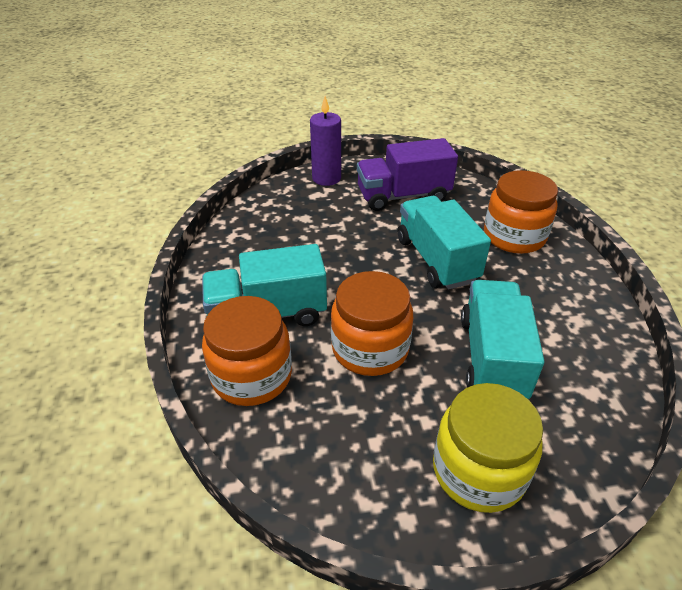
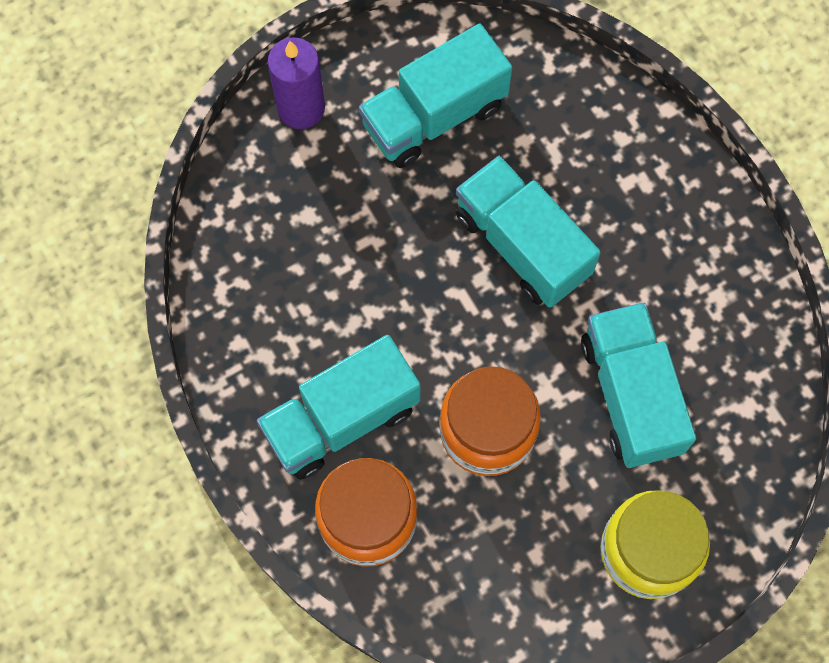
camera: 20 degrees left, 30 degrees up
(403, 196) = (434, 115): purple truck -> turquoise truck
(514, 236) = (614, 159): orange jar -> none

